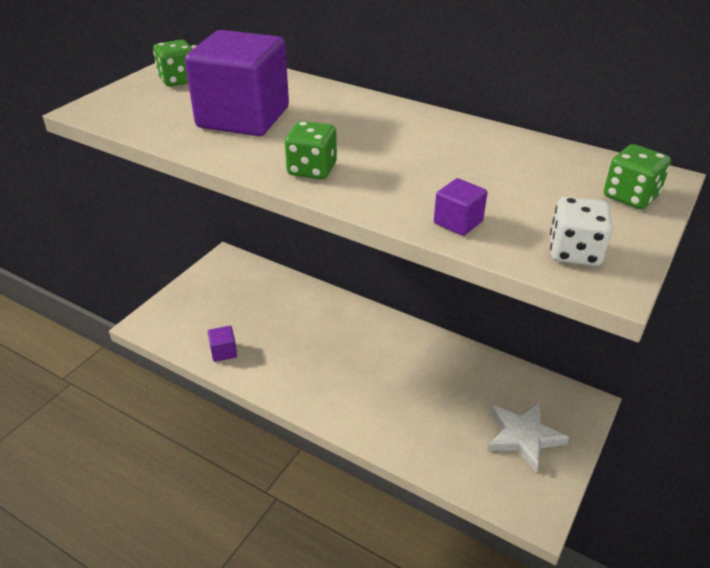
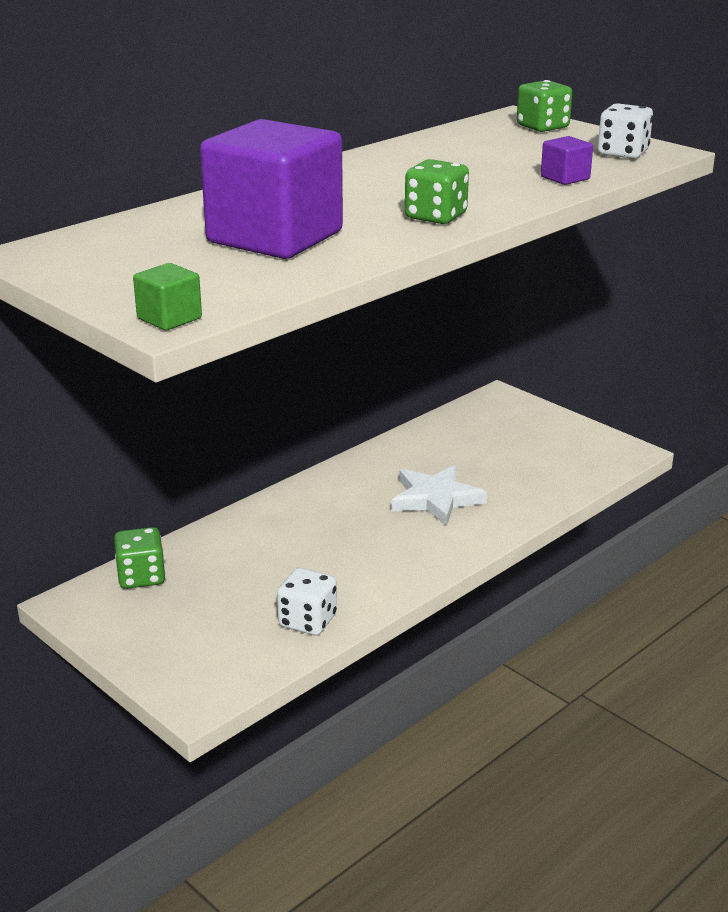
camera: 75 degrees left, 10 degrees down
(93, 109) = (169, 318): none -> green cube
(178, 80) = (108, 266): green dice -> green dice (141, 577)
(223, 352) = (307, 621): purple cube -> white dice
(523, 436) = (533, 437): white star -> white star (435, 499)

